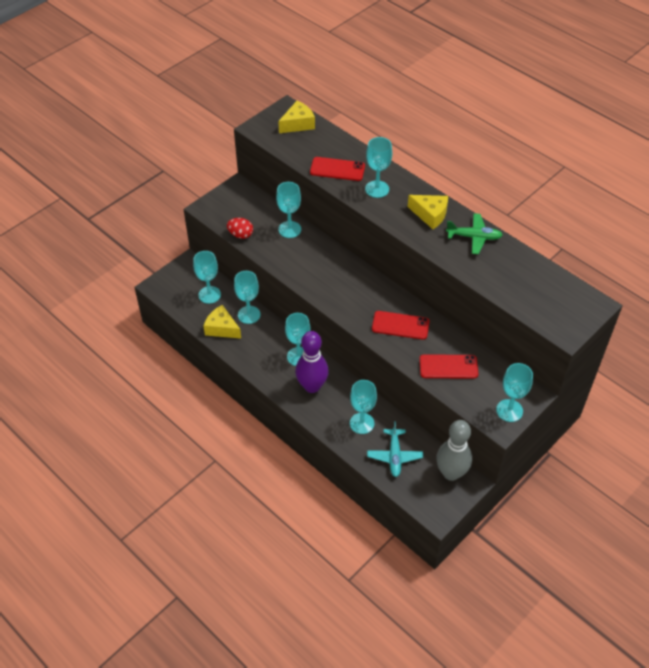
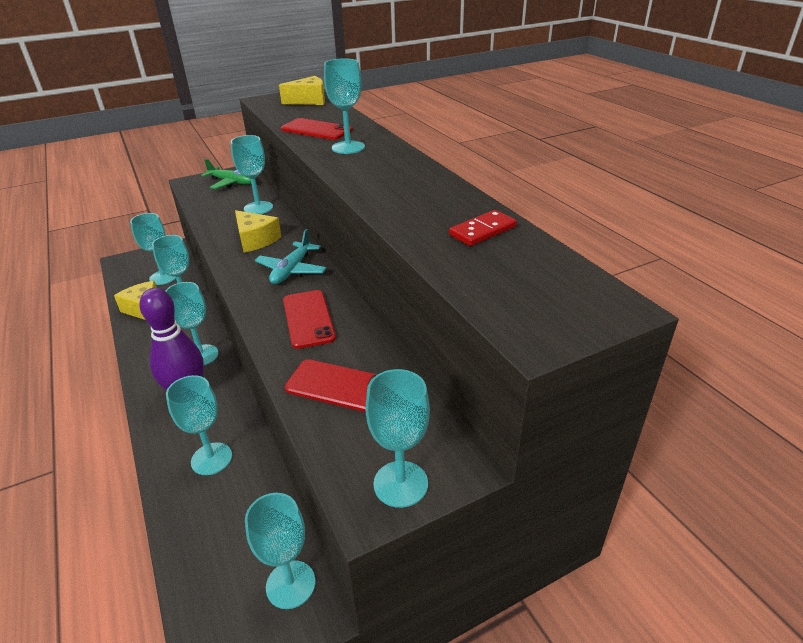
camera: 20 degrees right, 15 degrees down
(240, 235) = (201, 204): red egg -> none
(394, 456) = (220, 523): turquoise plane -> turquoise plane (292, 270)
(400, 325) = (308, 319): red phone -> red phone turned 45 degrees clockwise
(430, 215) = (398, 174): yellow cheese -> yellow cheese (255, 240)
(451, 473) = (290, 584): grey bowling pin -> turquoise goblet
(474, 237) = (444, 200): green plane -> green plane (232, 182)
(509, 262) = (482, 231): none -> red domino

